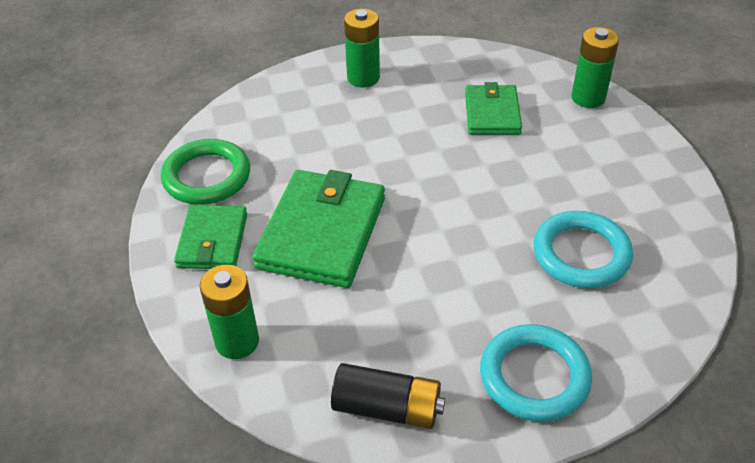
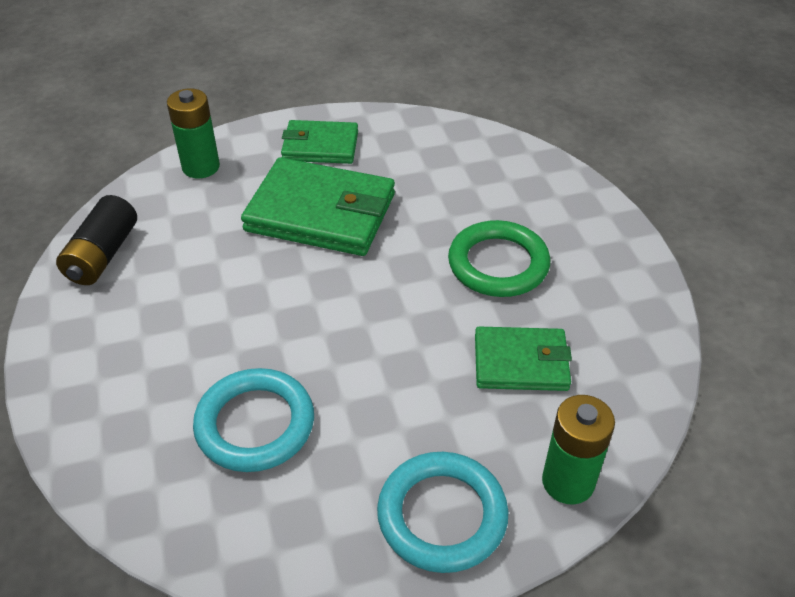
camera: 90 degrees right, 0 degrees up
(207, 177) = (406, 137): green ring -> green ring (498, 264)
(363, 78) = (582, 242): green battery -> none
(534, 376) = (100, 360): turquoise ring -> turquoise ring (442, 515)

